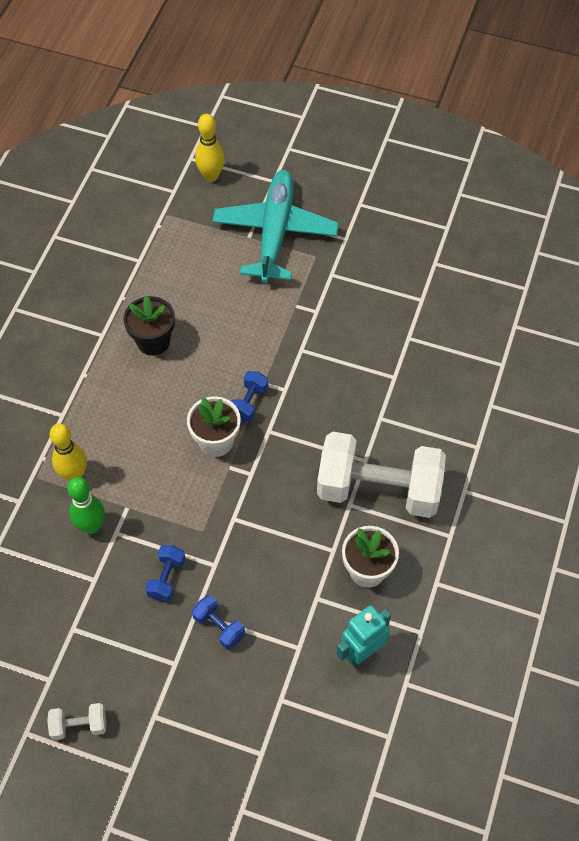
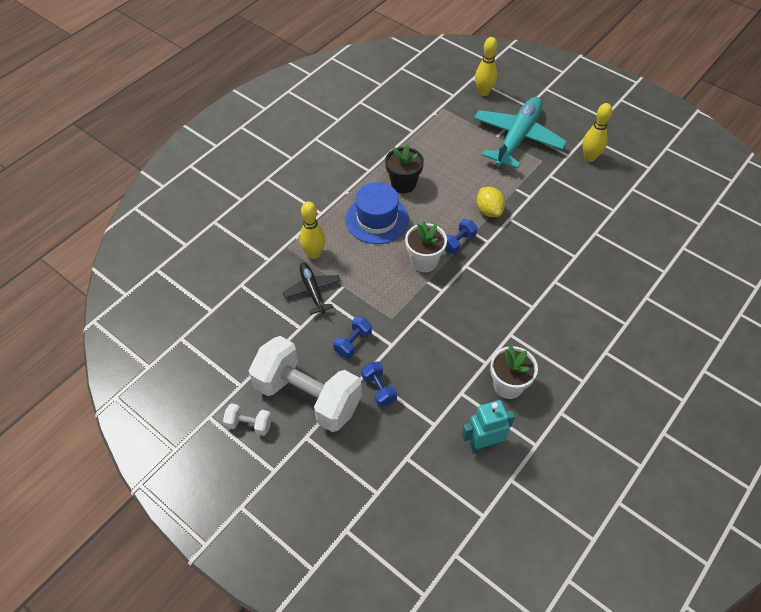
camera: 20 degrees right, 5 degrees down
(91, 526) = (312, 291): green bowling pin -> black plane
(137, 402) = (377, 219): none -> blue hat
(272, 346) = (489, 210): none -> yellow lemon
(372, 234) = (589, 157): none -> yellow bowling pin
(378, 489) = (536, 330): white dumbbell -> white dumbbell (308, 396)

